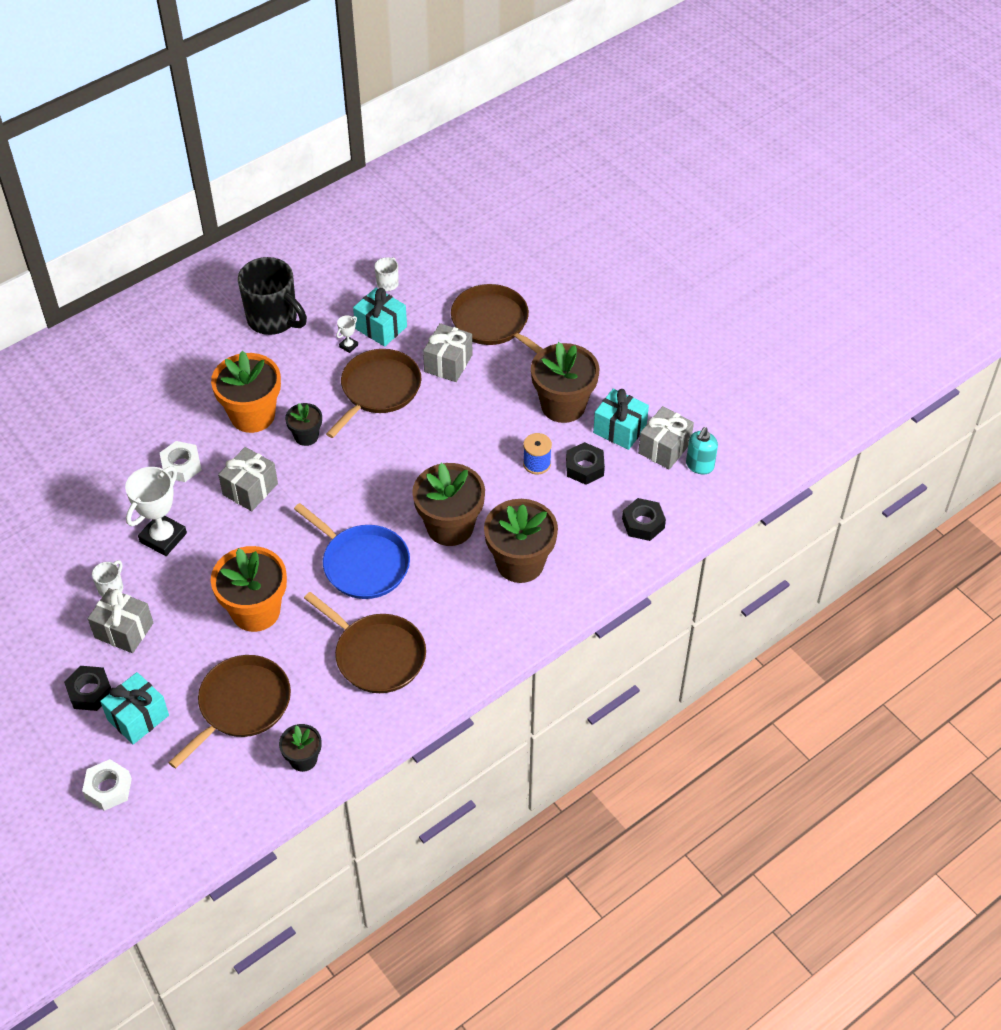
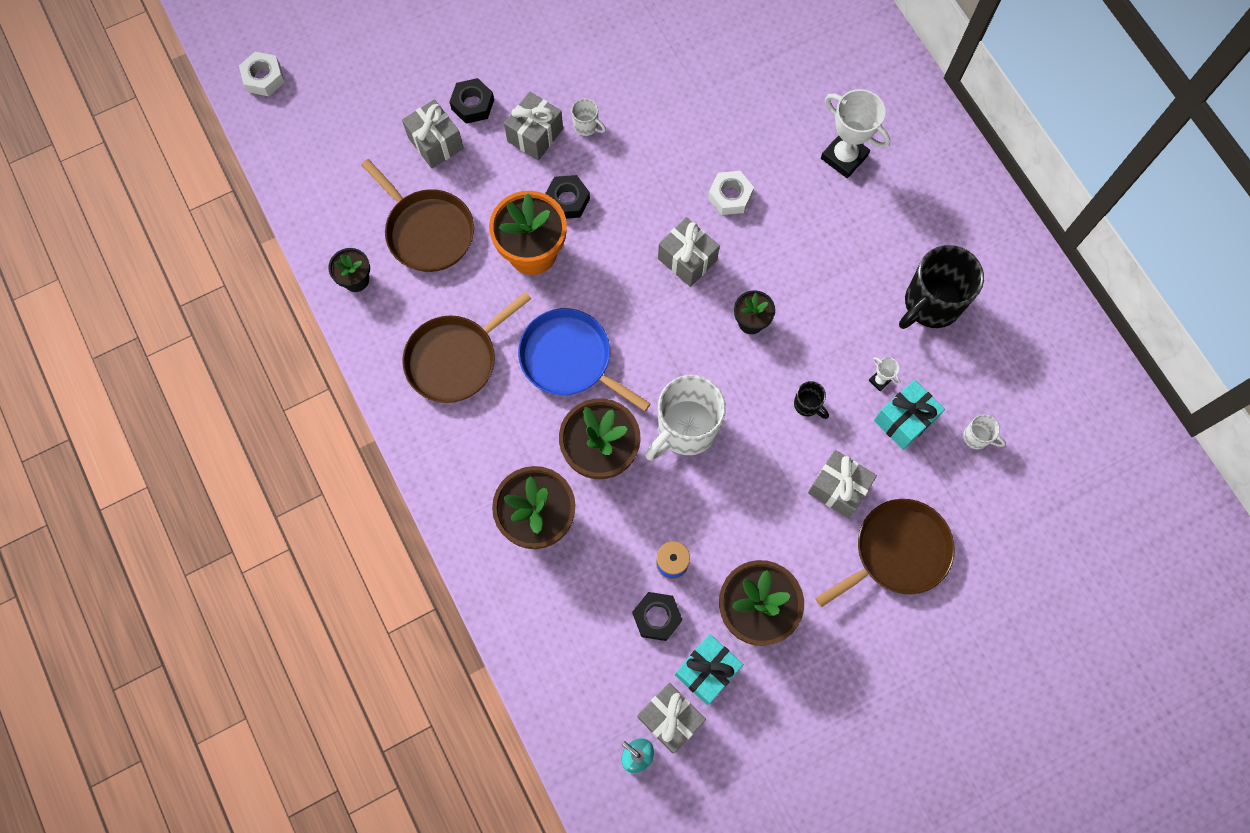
camera: 100 degrees right, 20 degrees up
(108, 788) = (368, 116): white nut -> white nut (264, 78)
(138, 717) = (435, 143): turquoise gift -> grey gift
(163, 537) = (639, 174): white trophy -> white trophy (844, 157)
(252, 415) = (789, 270): orange flower pot -> none
(362, 563) = (569, 359): blue pan -> blue pan turned 75 degrees clockwise
(378, 390) = (807, 405): brown pan -> black mug
(415, 469) = (685, 429): none -> white mug
(643, 523) = (565, 667): black nut -> black nut (567, 200)

